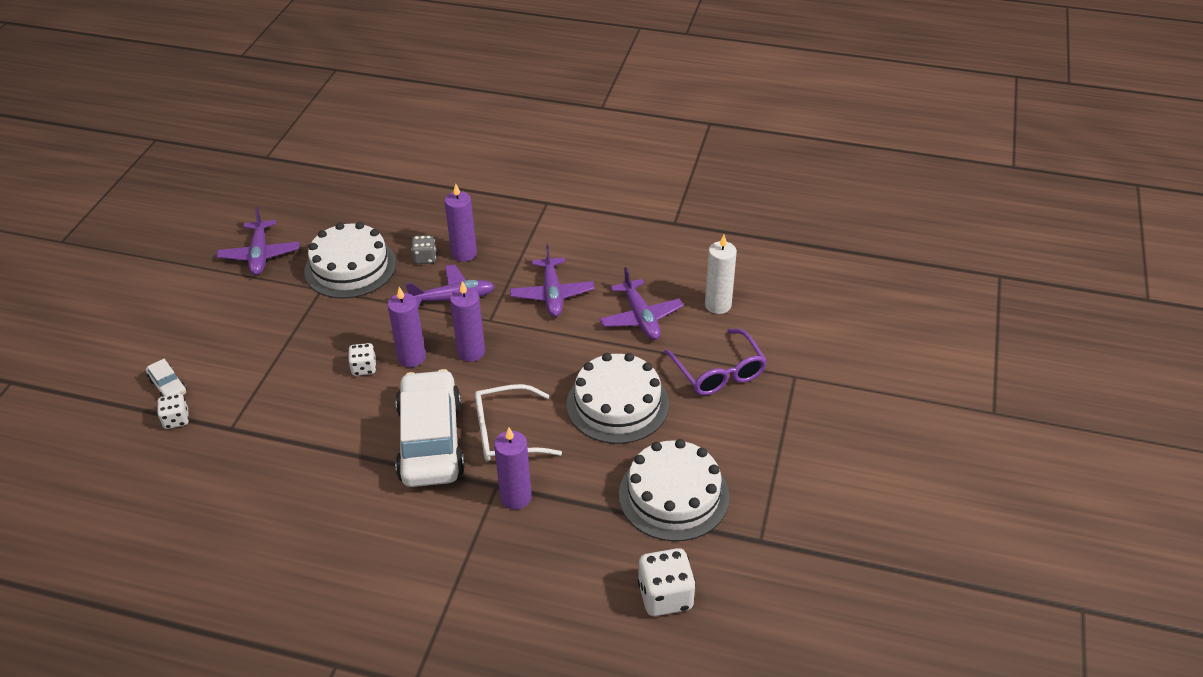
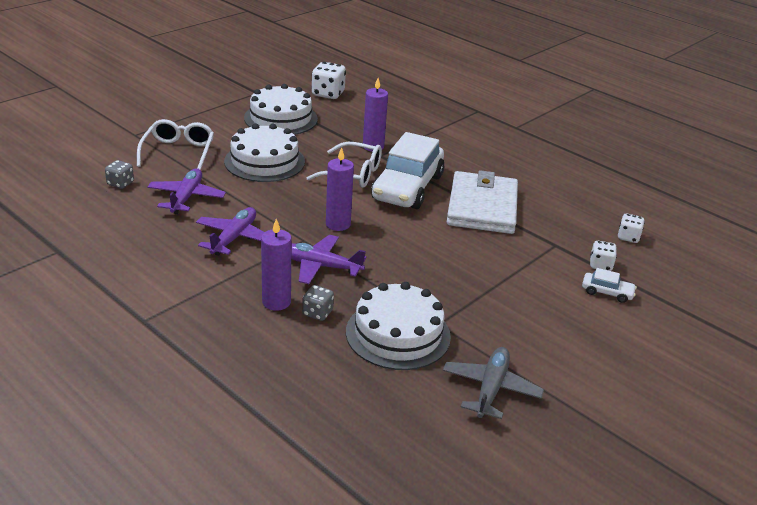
camera: 155 degrees left, 10 degrees down
(168, 386) = (607, 292): white car -> white car turned 120 degrees clockwise
(260, 255) = (490, 388): purple plane -> grey plane
(330, 449) = (482, 207): none -> white wallet
(364, 368) = (431, 245): white dice -> white dice (628, 237)
(412, 357) = (388, 238): purple candle -> none
(718, 305) = (120, 183): white candle -> grey dice
(718, 372) = (178, 152): purple glasses -> white glasses

